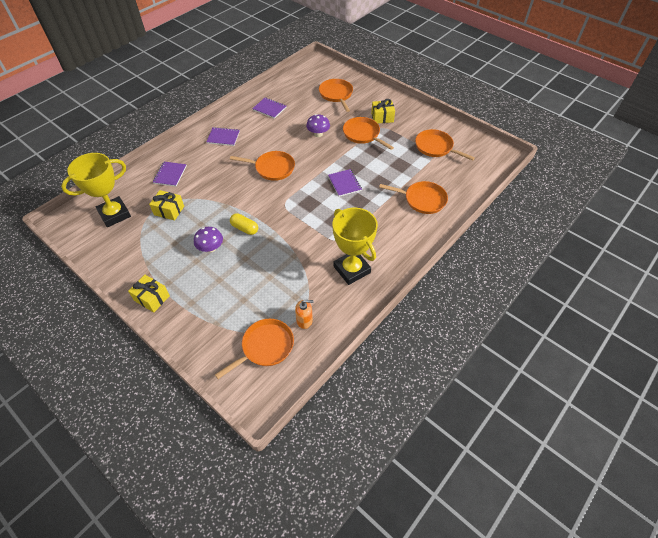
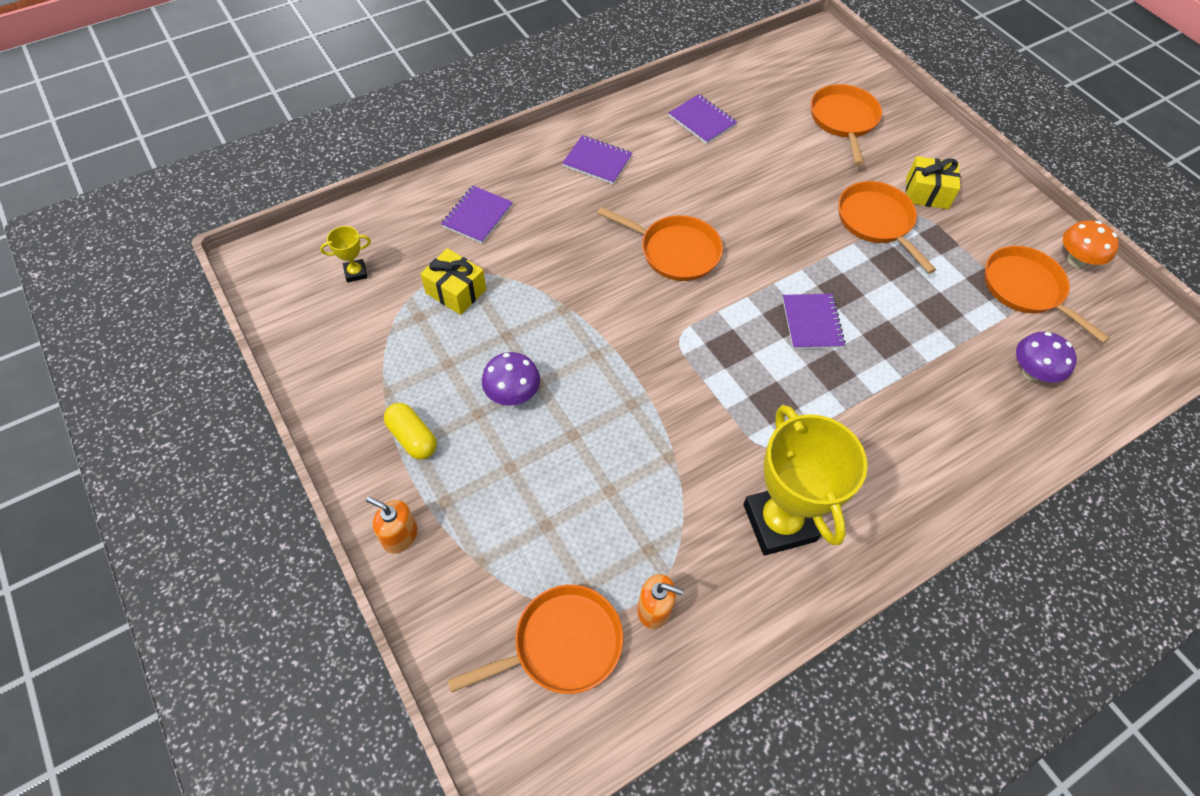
camera: 15 degrees right, 5 degrees up
(114, 214) = (355, 273): yellow trophy -> yellow trophy, size x0.42
(152, 298) = (376, 469): yellow gift -> none
(172, 323) = (399, 535): none -> orange soap dispenser
(245, 228) = (588, 369): yellow capsule -> yellow capsule (412, 437)
(318, 134) = (785, 199): purple mushroom -> purple mushroom (1032, 372)
(422, 200) = (967, 403): orange pan -> none
(454, 130) = (1076, 260): none -> orange mushroom

